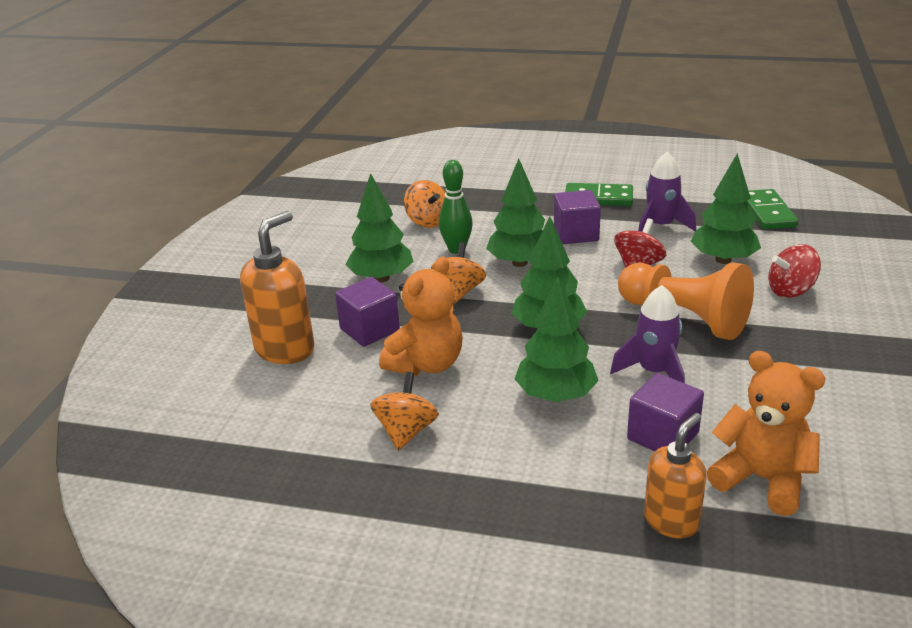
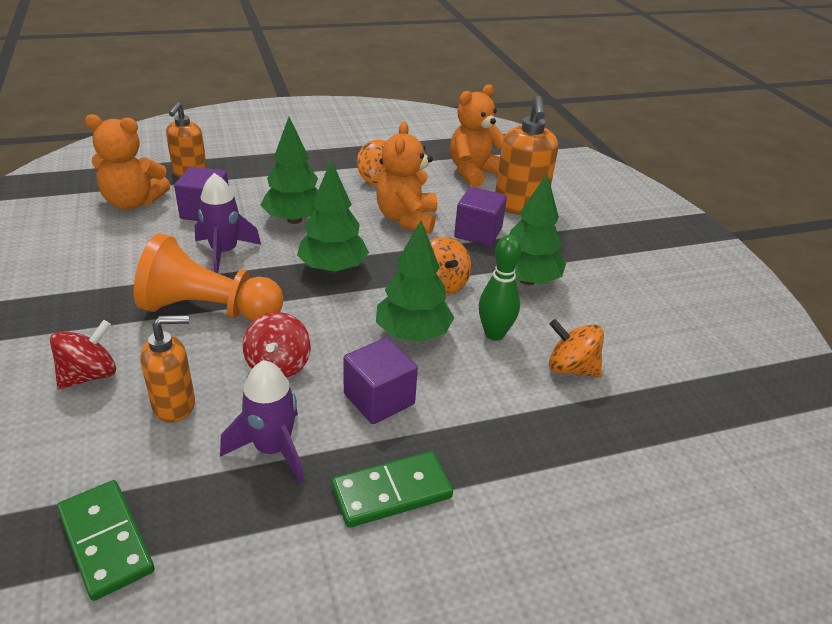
camera: 145 degrees right, 5 degrees up
(272, 411) = (474, 172): none -> orange teddy bear
(723, 260) = (175, 405): green tree -> orange soap dispenser

